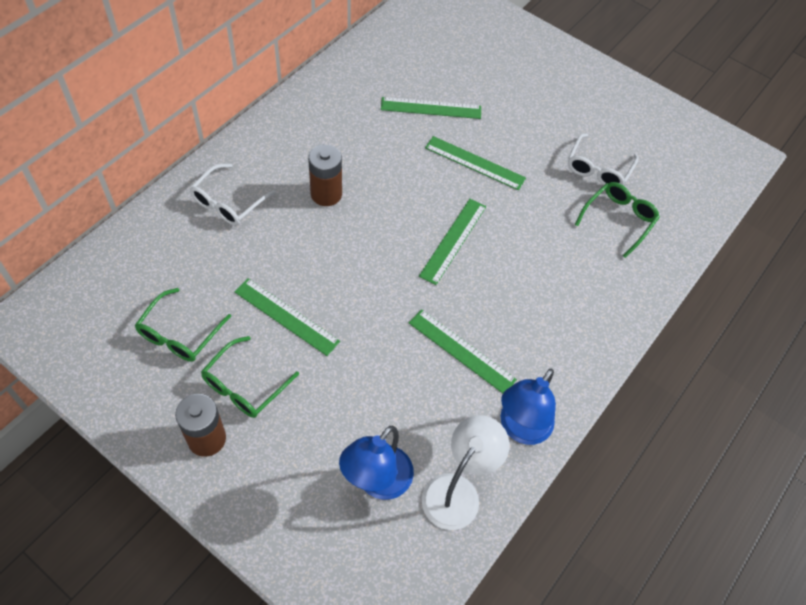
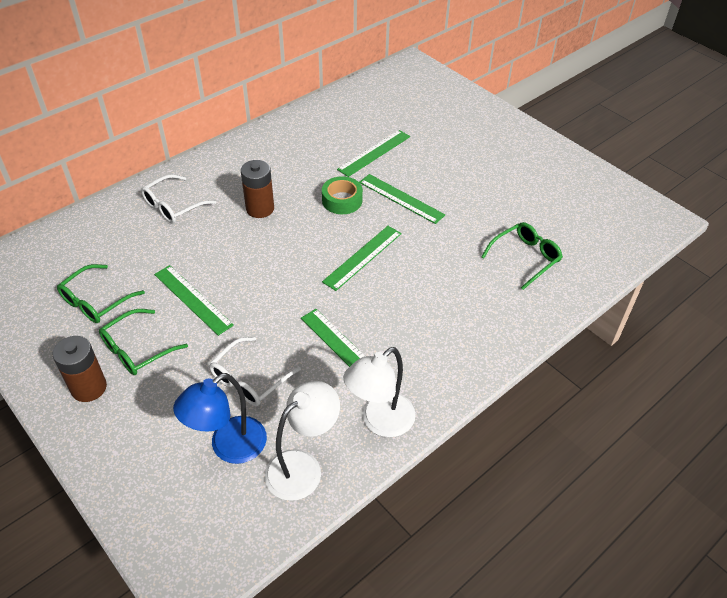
camera: 15 degrees right, 10 degrees down
(412, 173) = (342, 200): none -> green tape
(431, 108) = (374, 153): green ruler -> green ruler turned 60 degrees counterclockwise
(520, 429) = (380, 422): blue lamp -> white lamp
(598, 169) = (516, 215): white glasses -> white glasses (249, 380)

